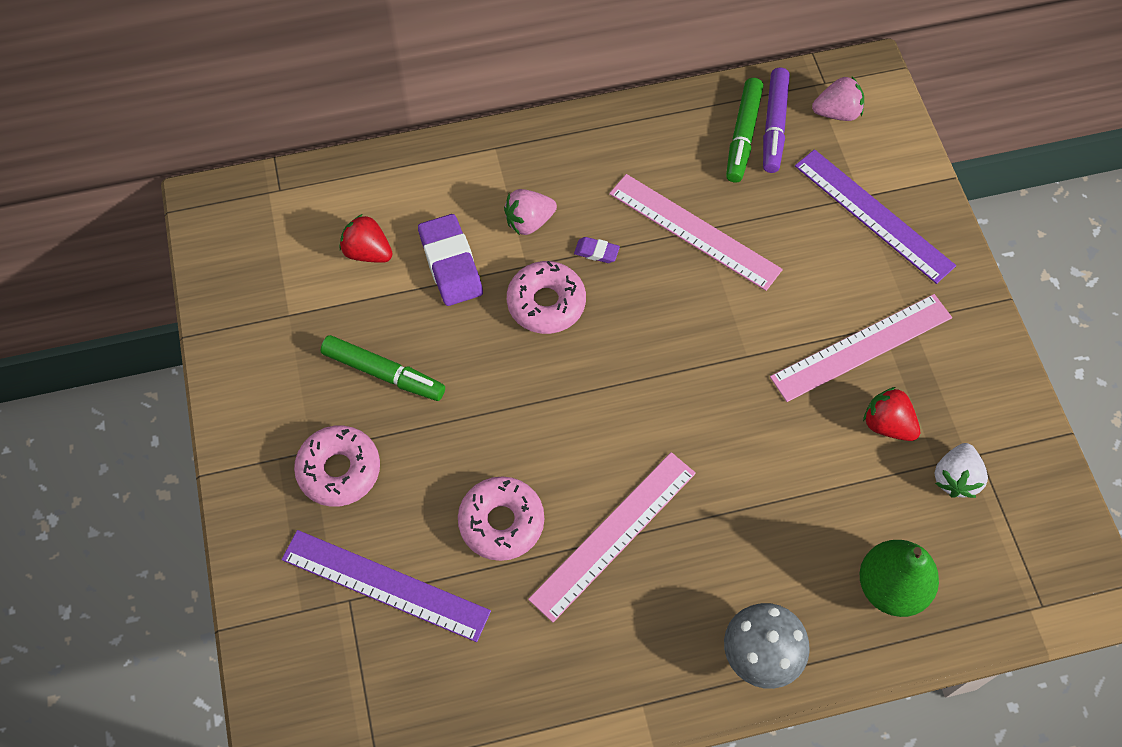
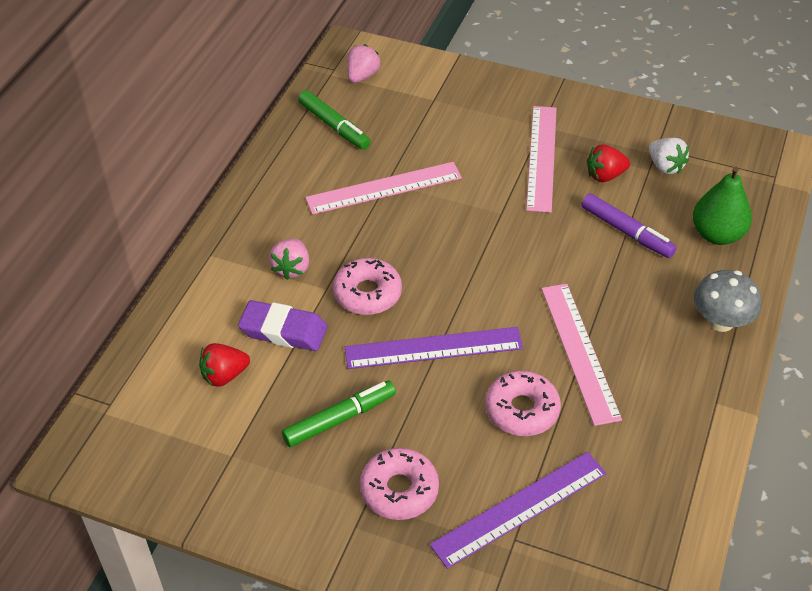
camera: 55 degrees left, 15 degrees down
(596, 252) = (352, 245): purple eraser -> none
(774, 126) = (342, 108): purple marker -> purple marker (626, 232)
(873, 215) = (452, 101): purple ruler -> purple ruler (433, 348)

